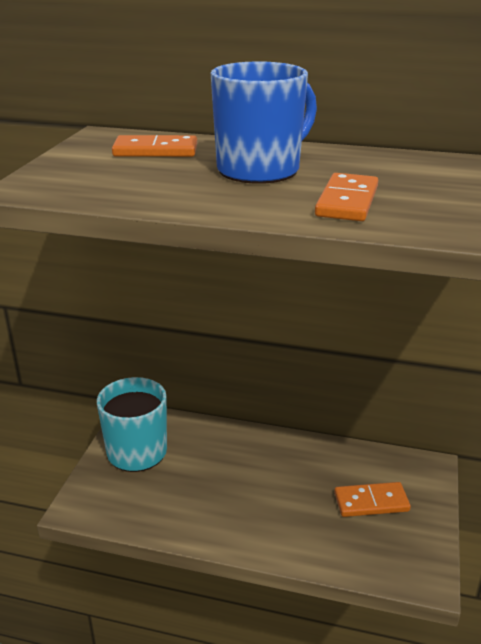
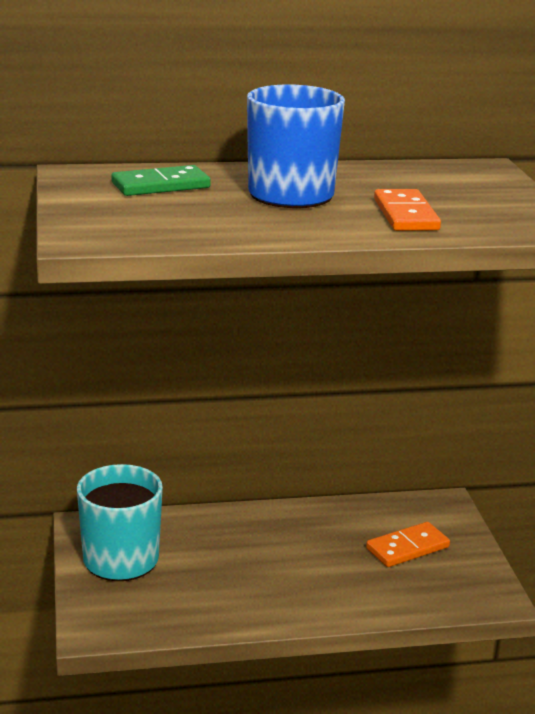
camera: 25 degrees left, 5 degrees down
(155, 151) = (160, 185): orange domino -> green domino

